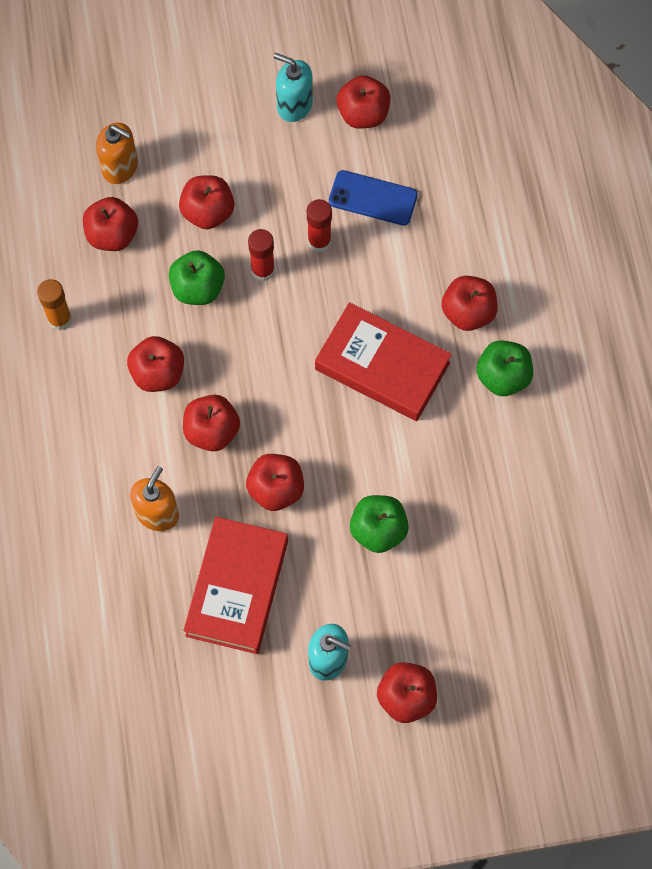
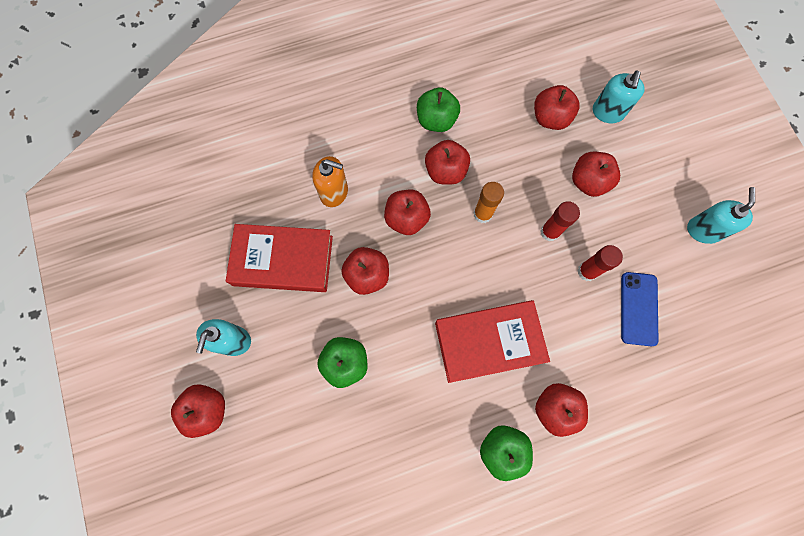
camera: 80 degrees right, 5 degrees up
(60, 319) = (473, 96): orange glue stick -> orange glue stick (482, 214)
(120, 167) = (607, 112): orange soap dispenser -> turquoise soap dispenser
(198, 288) = (522, 186): green apple -> green apple (436, 120)
(363, 114) = (714, 287): red apple -> none
(382, 366) = (489, 342): red book -> red book turned 60 degrees clockwise

